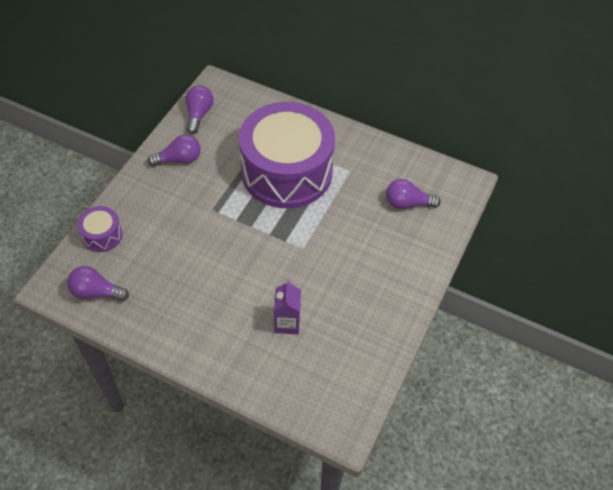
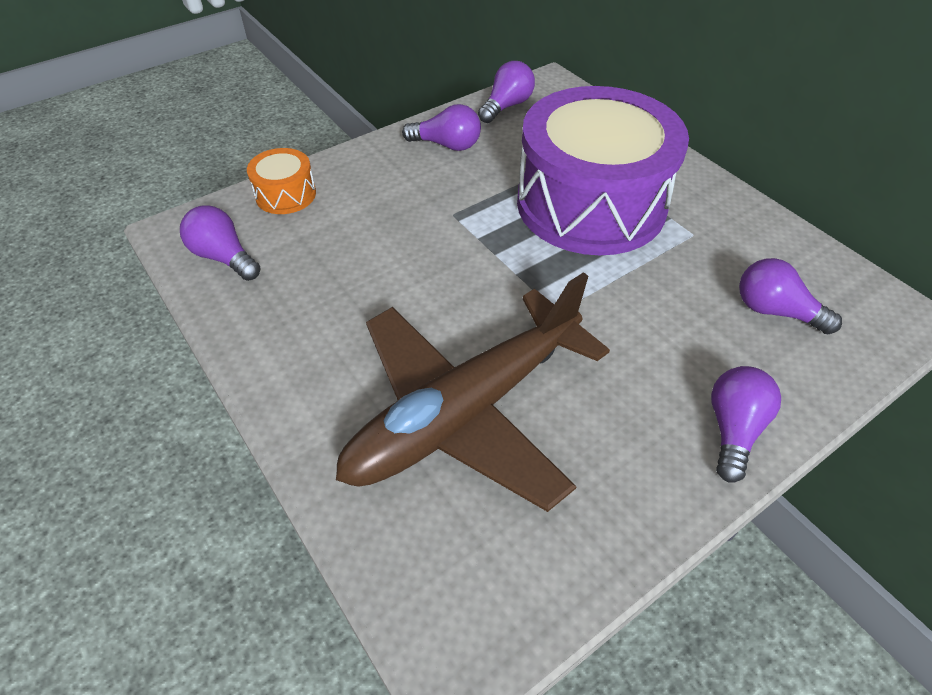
camera: 30 degrees right, 5 degrees down
(102, 235) = (285, 194): purple drum -> orange drum
(287, 323) = (465, 411): purple carton -> brown plane
(412, 277) = (733, 429): none -> purple light bulb

